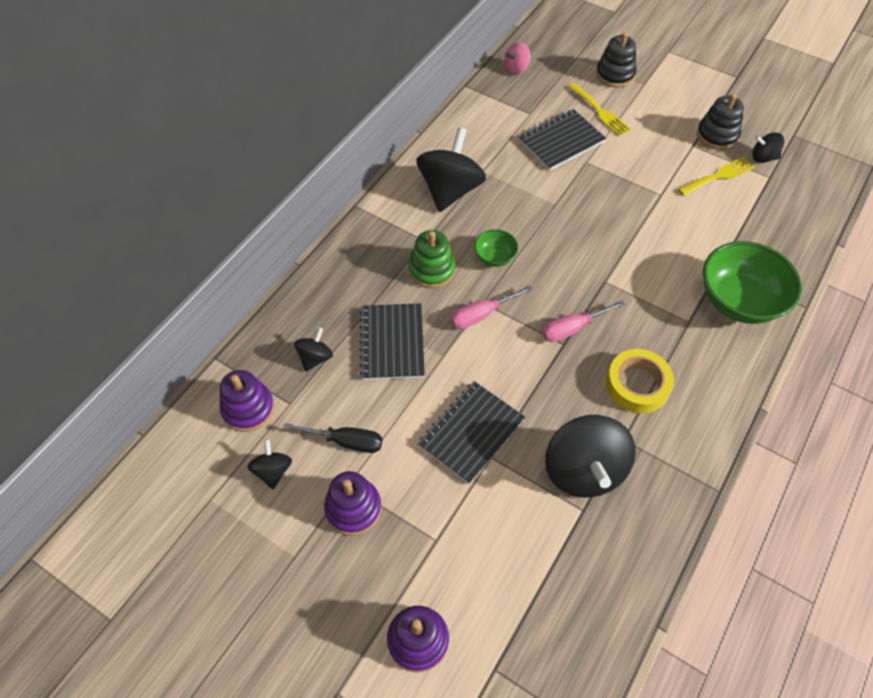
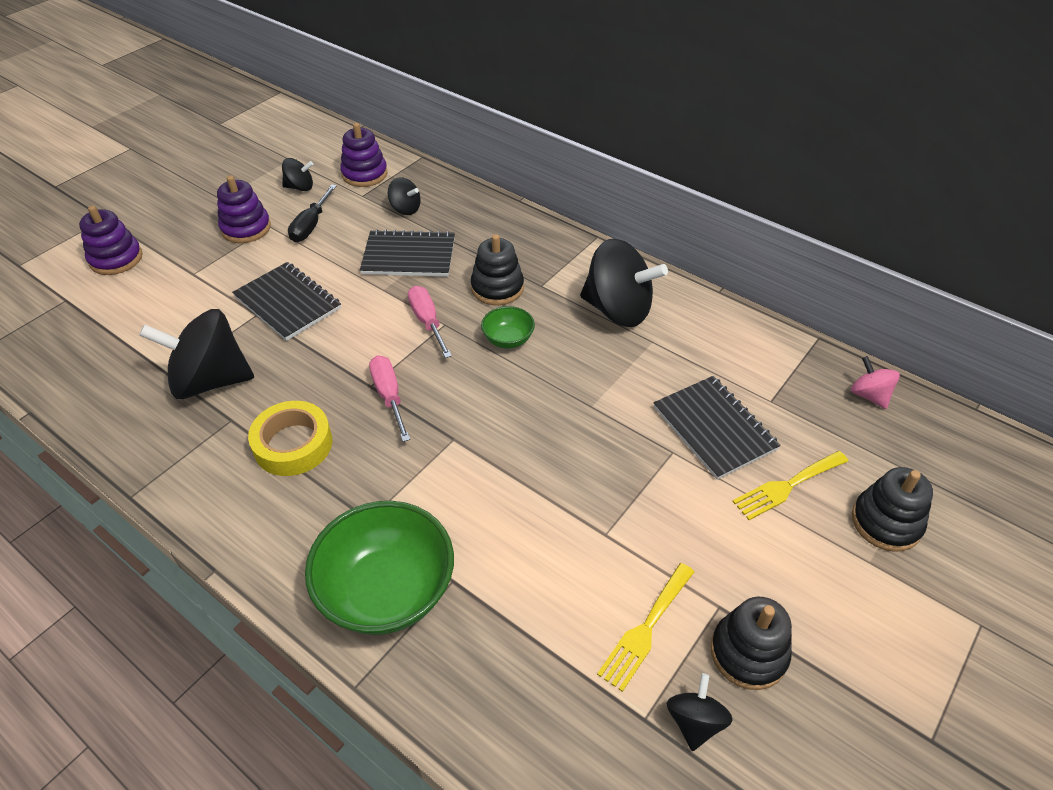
camera: 95 degrees right, 10 degrees down
(432, 270) = (497, 288): green stacking toy -> black stacking toy
(718, 176) = (645, 629): yellow fork -> yellow fork turned 60 degrees clockwise

